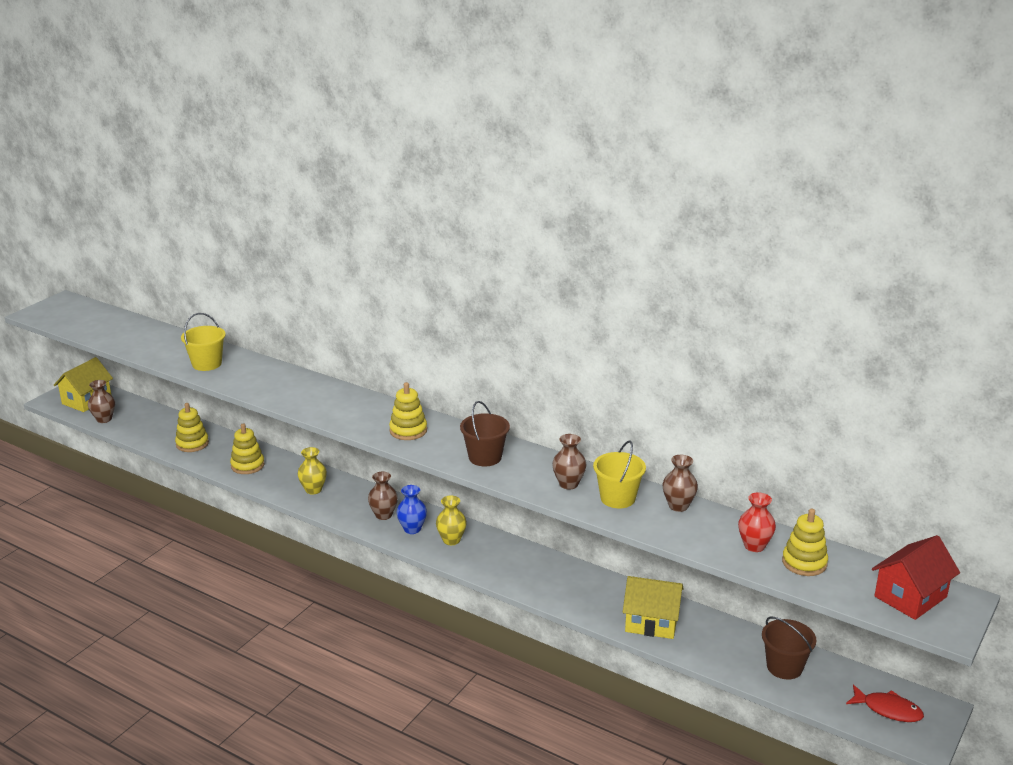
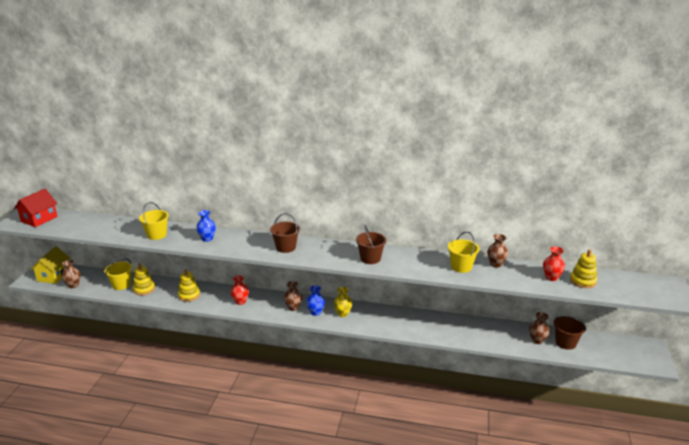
camera: 20 degrees left, 0 degrees up
(166, 431) = (121, 285): none -> yellow bucket
(271, 382) = (207, 239): none -> blue vase
(313, 490) = (240, 301): yellow vase -> red vase
(372, 416) = (286, 247): none -> brown bucket
(408, 431) = (314, 252): yellow stacking toy -> none
(568, 484) = (428, 264): brown vase -> brown vase (537, 340)
(651, 622) = (483, 335): yellow house -> none
(888, 709) = (629, 352): red fish -> none
(910, 597) = (646, 287): red house -> red house (39, 219)

